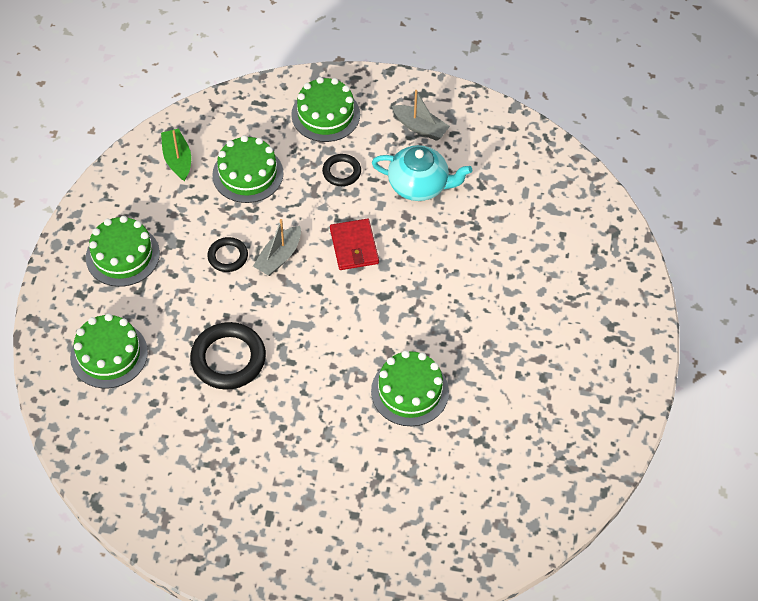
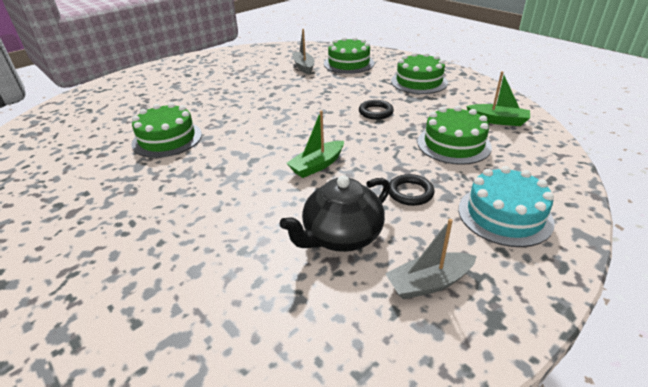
camera: 130 degrees right, 20 degrees down
(228, 359) = (295, 90): black ring -> none
(279, 257) = (350, 130): grey boat -> grey boat (304, 67)
(325, 114) = (504, 215): green cake -> turquoise cake
(354, 246) = (317, 165): red wallet -> green boat
(419, 185) = (341, 236): turquoise teapot -> black teapot

